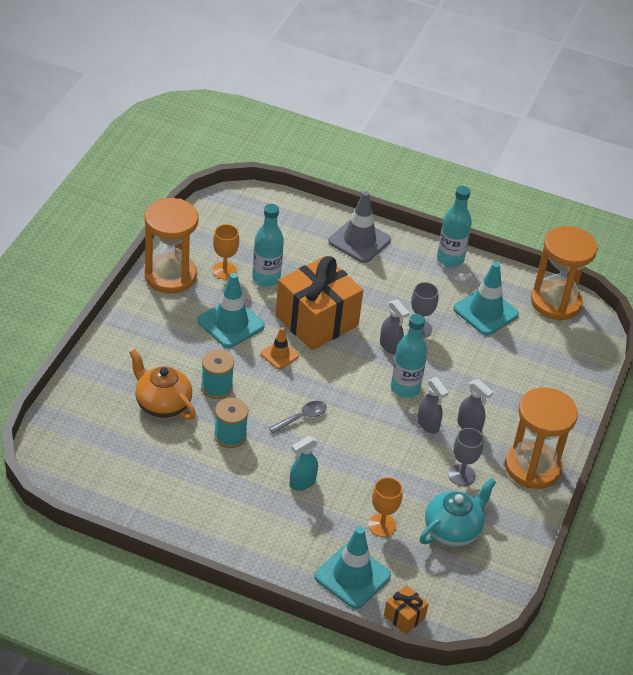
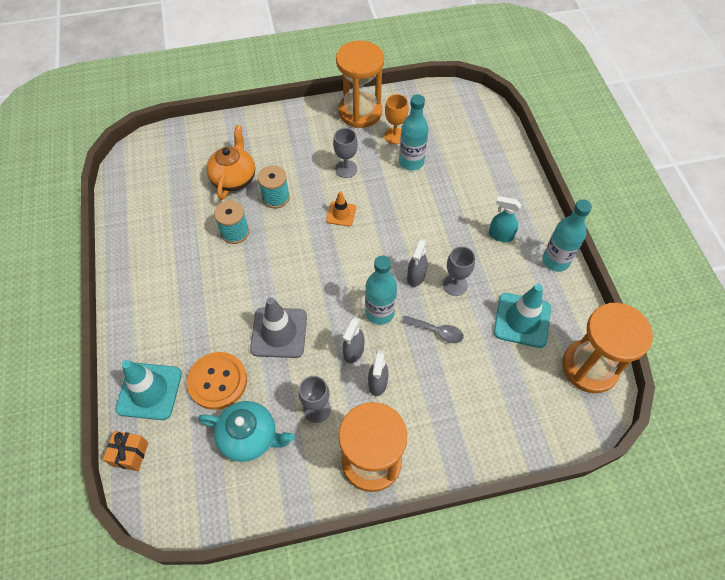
camera: 60 degrees right, 15 degrees up
(231, 323) = (346, 169): turquoise traffic cone -> grey goblet
(302, 417) = (289, 264): grey spoon -> grey spoon (436, 331)
(302, 483) = (222, 302): turquoise spray bottle -> turquoise spray bottle (500, 235)
(316, 320) = (398, 215): orange gift -> none
(359, 241) = (510, 192): grey traffic cone -> grey traffic cone (279, 332)
(382, 525) = (217, 381): orange goblet -> orange button

